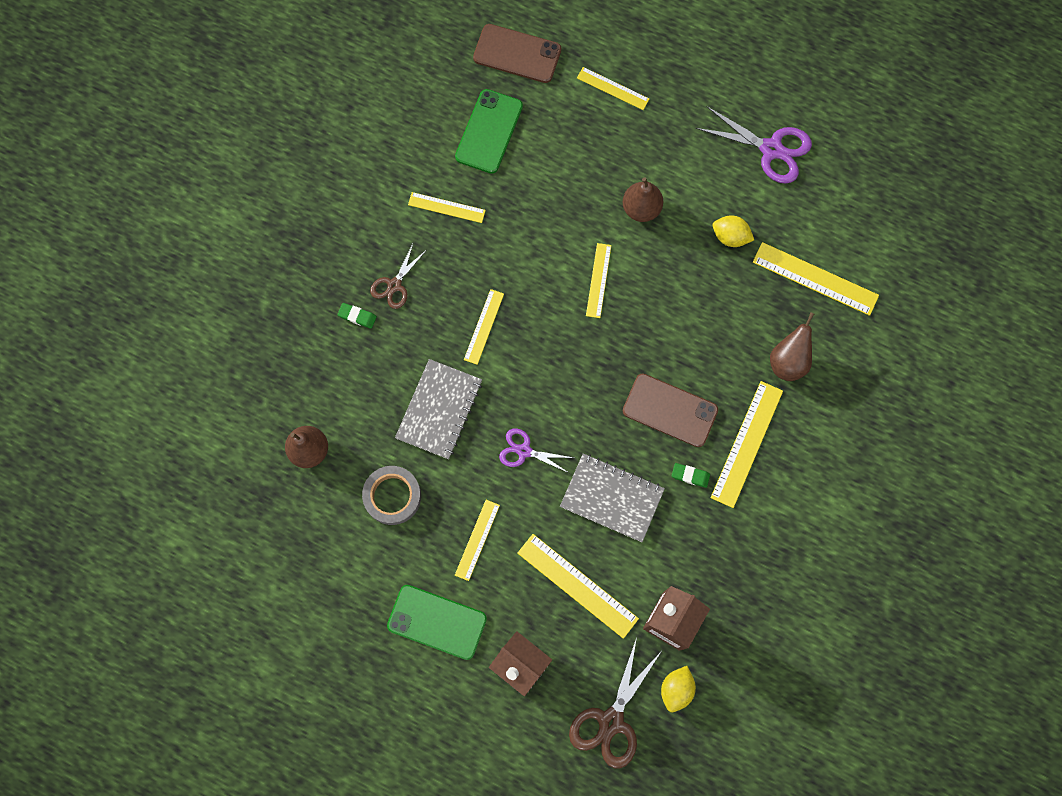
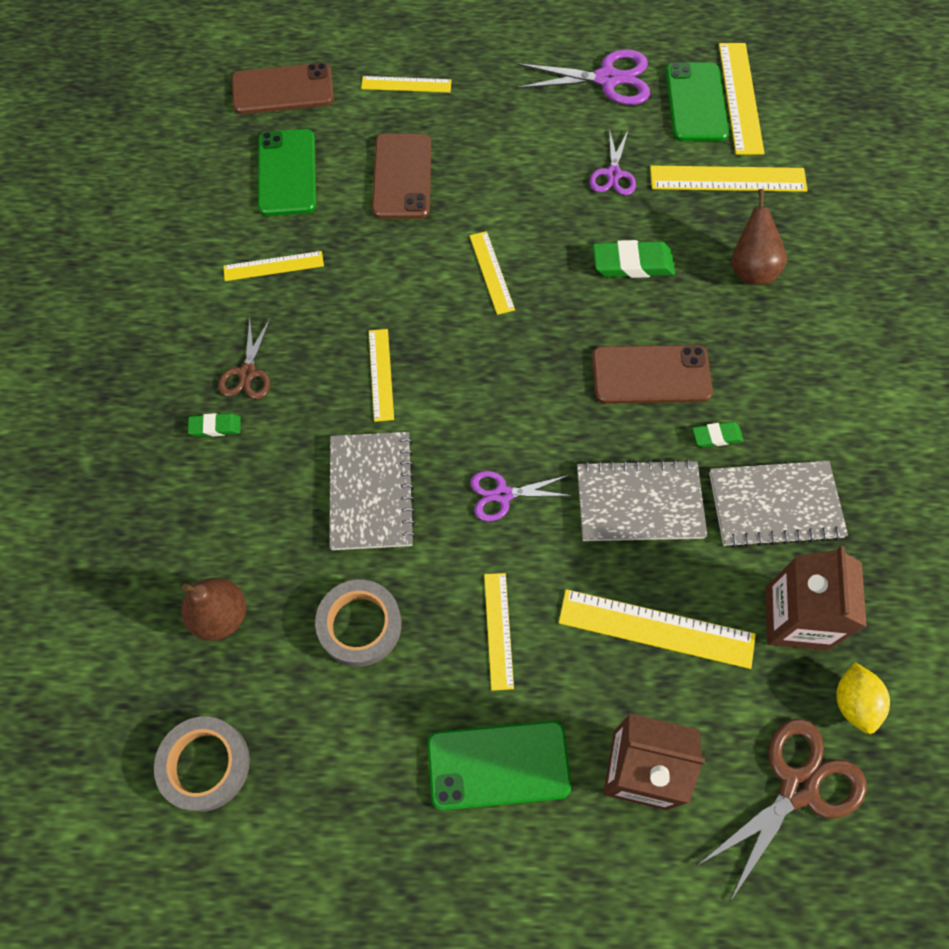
camera: 25 degrees left, 10 degrees down
(264, 539) = (205, 764): none -> grey tape
(572, 171) = (402, 176): none -> brown phone
(611, 721) = (797, 787): brown scissors -> brown scissors turned 135 degrees counterclockwise
(641, 208) = (500, 184): brown pear -> none
(702, 541) = (775, 505): none -> grey notebook
(704, 318) = (632, 264): none -> green eraser
(730, 237) = (613, 174): yellow lemon -> purple scissors
(746, 443) = (759, 373): yellow ruler -> yellow ruler (740, 98)
(829, 200) = (696, 102): none -> green phone

